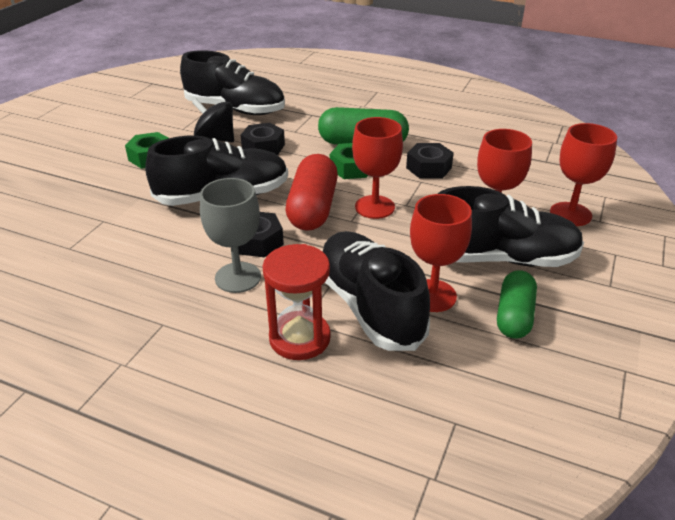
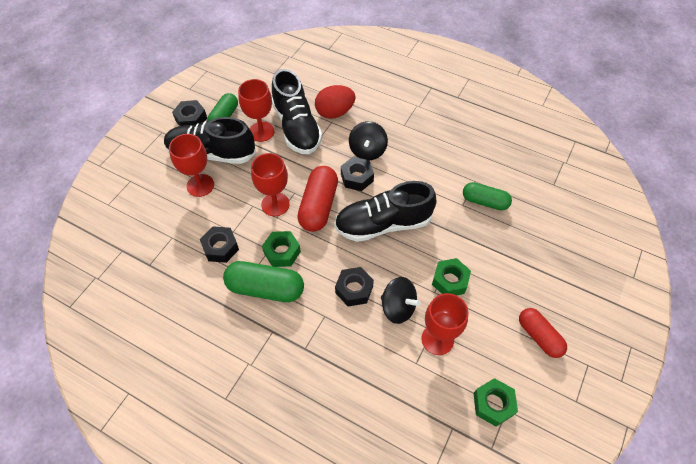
camera: 175 degrees left, 20 degrees up
(68, 225) = (484, 201): none -> green capsule
(73, 129) = (539, 336): none -> red capsule
(140, 98) = (493, 404): none -> green nut
(235, 109) = (384, 366): black shoe -> none
(238, 277) = (367, 151): grey goblet -> black spinning top
(299, 338) = (335, 112): red hourglass -> red egg
(570, 214) = (145, 187): red goblet -> red goblet (437, 339)
(574, 308) = (191, 119): none -> black nut

